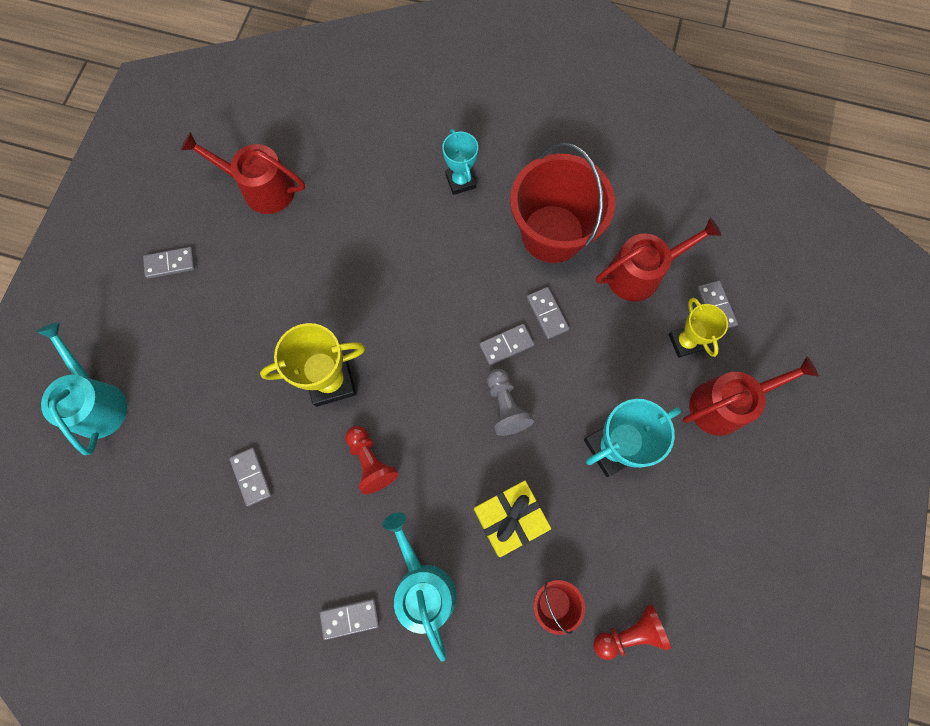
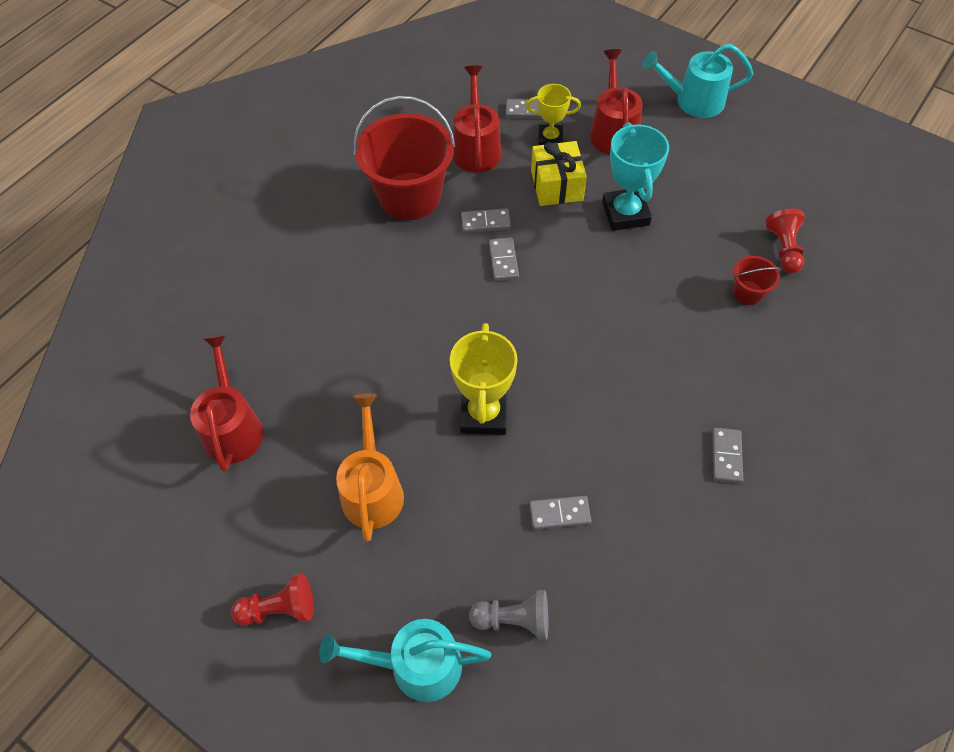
camera: 70 degrees left, 15 degrees down
(170, 263) = (277, 545): grey domino -> none
(234, 316) = (372, 490): none -> orange watering can
(262, 189) = (233, 427): red watering can -> red watering can turned 135 degrees clockwise
(370, 462) = (579, 400): red pawn -> red pawn (279, 609)
(423, 587) = (711, 387): turquoise watering can -> turquoise watering can (694, 101)
(460, 181) = (320, 249): turquoise trophy -> none
(505, 406) = (562, 278): grey pawn -> grey pawn (514, 619)
(509, 519) = (666, 304): yellow gift -> yellow gift (556, 185)

